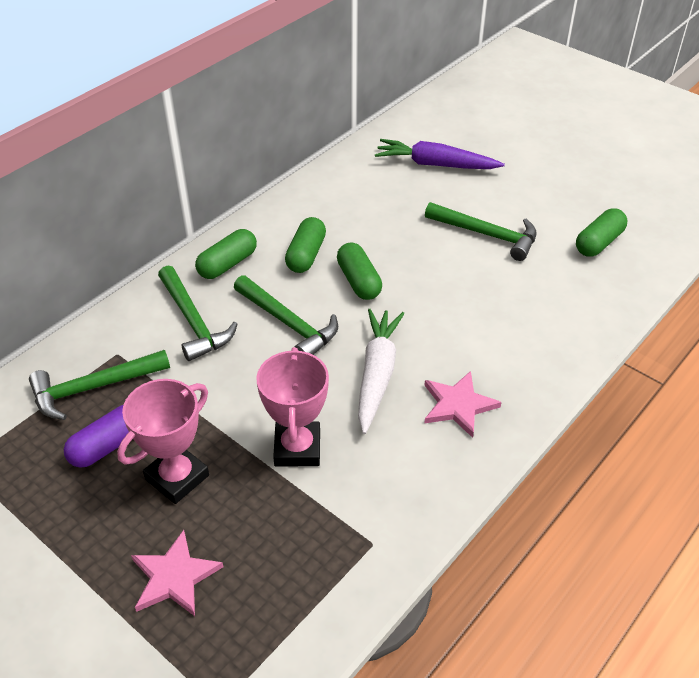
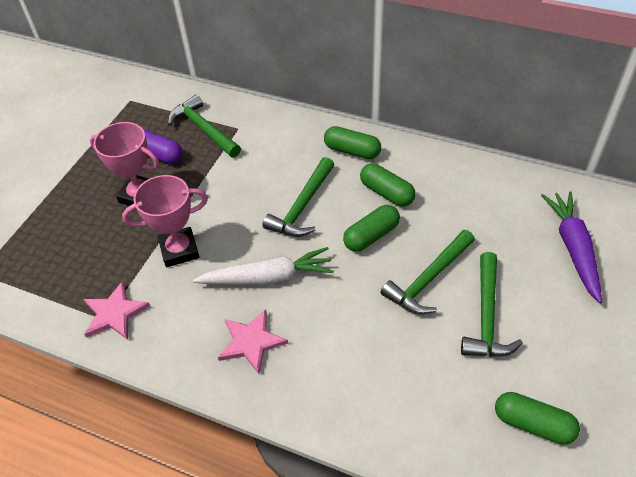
camera: 75 degrees right, 5 degrees up
(174, 577) = (64, 221): pink star -> pink star (115, 313)
(193, 321) = (283, 154): green hammer -> green hammer (429, 279)
(306, 255) = (386, 193): green capsule -> green capsule turned 45 degrees clockwise

